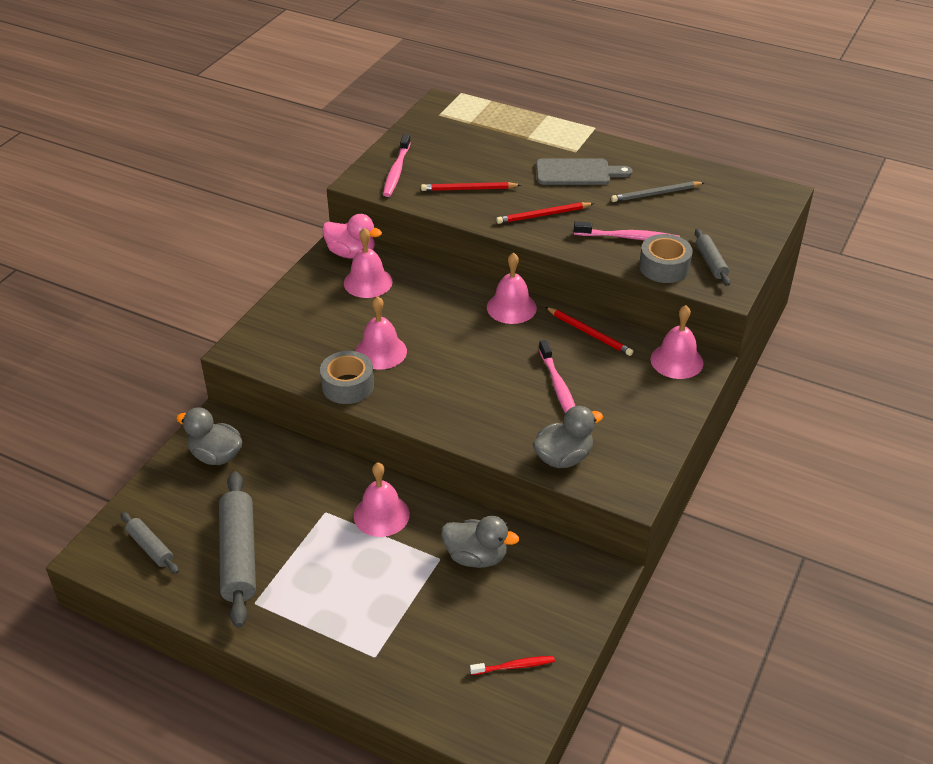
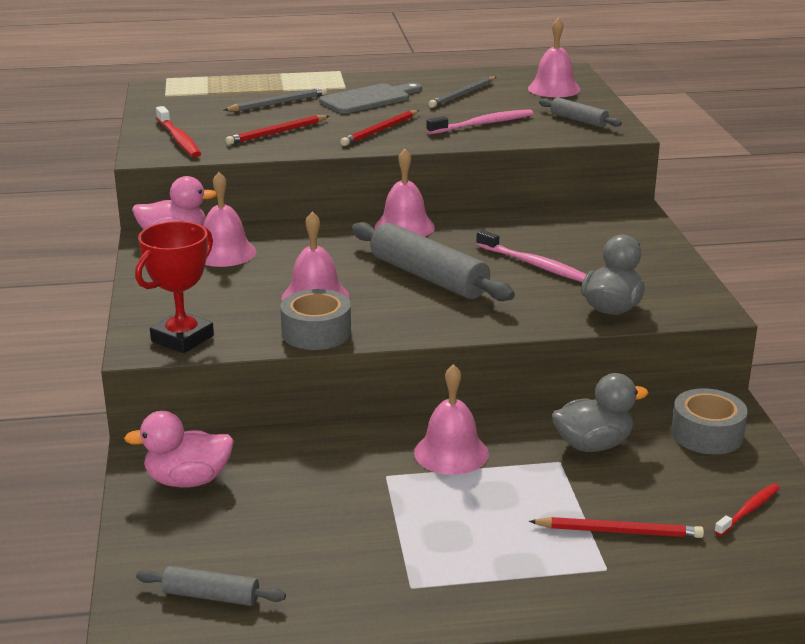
camera: 35 degrees left, 15 degrees down
(216, 455) = (188, 480): grey duck -> pink duck
(238, 555) = (335, 554): grey rolling pin -> grey rolling pin (428, 277)
(267, 352) = (182, 338): none -> red trophy
(396, 171) = (178, 139): pink toothbrush -> red toothbrush
(505, 153) = (278, 103): none -> grey pencil
(589, 333) = (505, 221): red pencil -> red pencil (619, 531)
(664, 267) = (544, 133): grey tape -> grey tape (707, 434)
(676, 361) = (609, 215): pink bell -> pink bell (554, 89)

